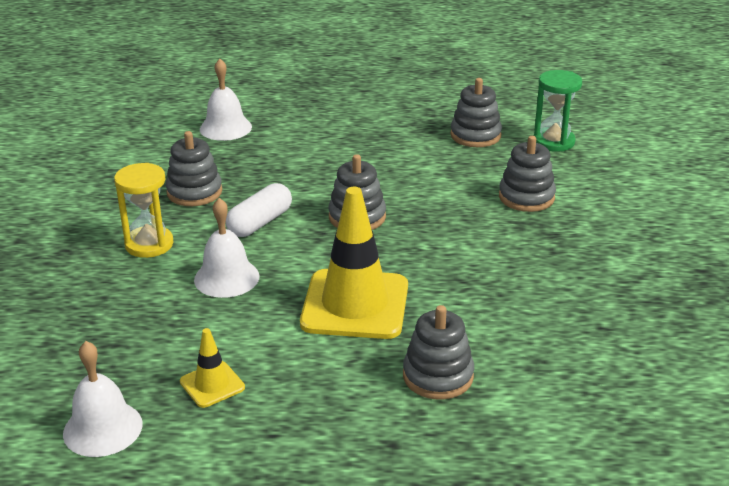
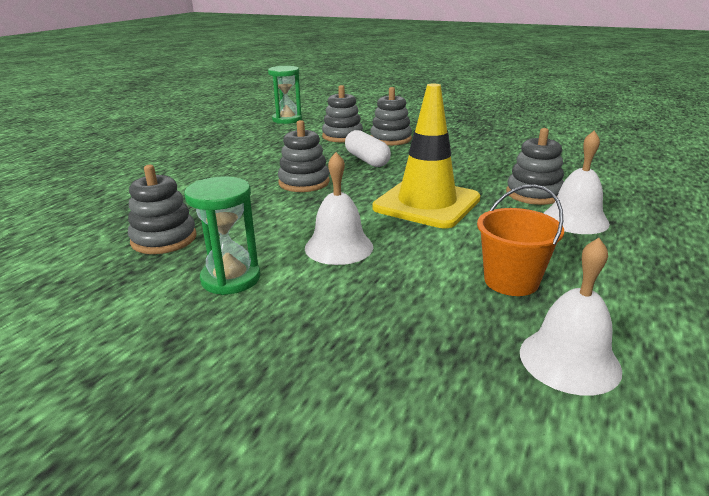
camera: 65 degrees left, 5 degrees down
(149, 244) = (231, 279): yellow hourglass -> green hourglass
(212, 384) = (511, 281): yellow traffic cone -> orange bucket
(225, 128) = (69, 206): white bell -> white bell (575, 219)
(260, 223) = (263, 218): white capsule -> white capsule (367, 160)
(475, 135) = (247, 133): grey stacking toy -> grey stacking toy (390, 139)

